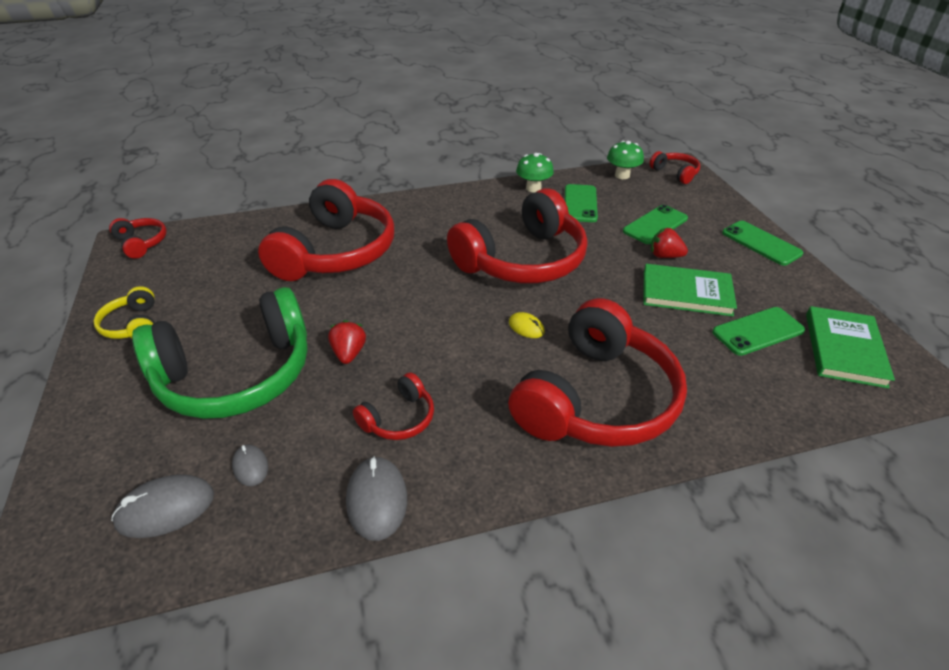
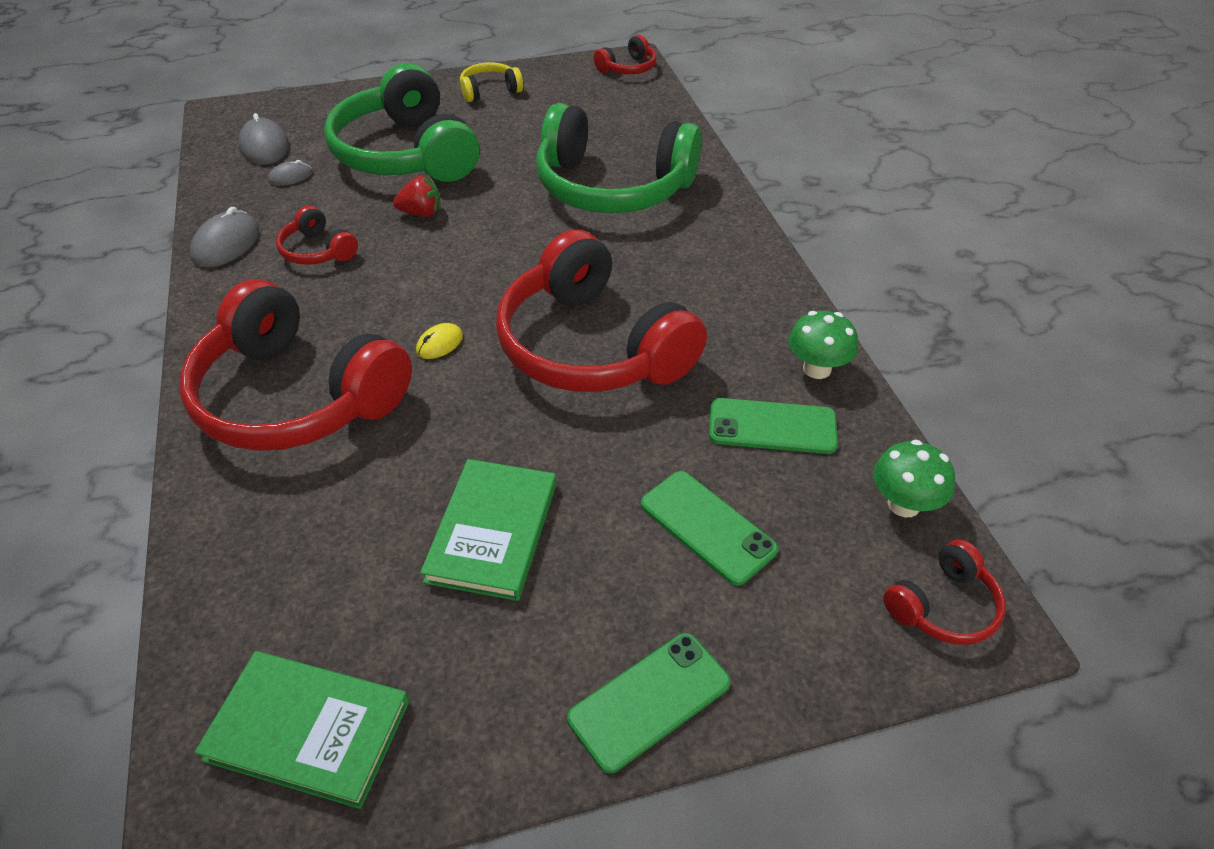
camera: 90 degrees right, 5 degrees up
(336, 252) = (612, 187): red headphones -> green headphones
(377, 499) = (226, 244): grey mouse -> grey mouse turned 60 degrees counterclockwise
(665, 256) = (602, 522): red strawberry -> none
(758, 331) = (380, 608): green phone -> none

